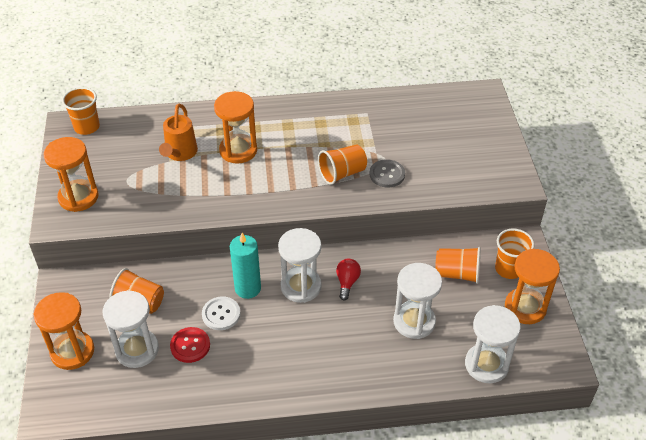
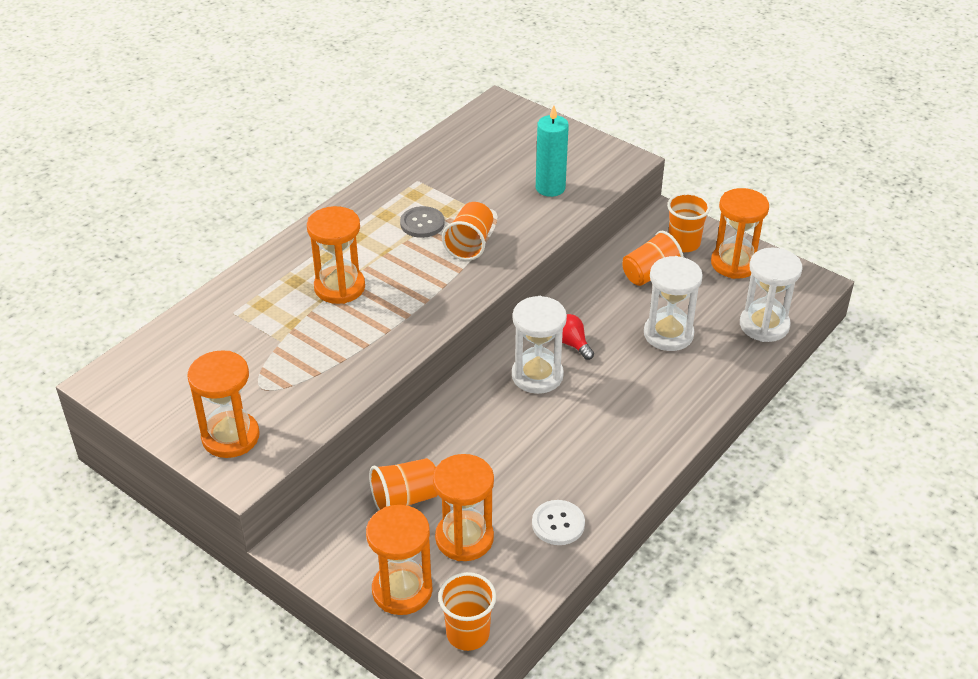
camera: 45 degrees left, 5 degrees down
(87, 127) = (133, 370): orange cup -> orange cup (468, 633)
(137, 350) = (464, 538): white hourglass -> orange hourglass
(180, 153) = (282, 327): orange watering can -> none
(190, 345) = (509, 496): red button -> none
(221, 314) = (499, 450): white button -> white button (558, 524)
(248, 288) = (492, 411): turquoise candle -> turquoise candle (550, 188)
(387, 174) = (511, 220): grey button -> grey button (422, 223)

